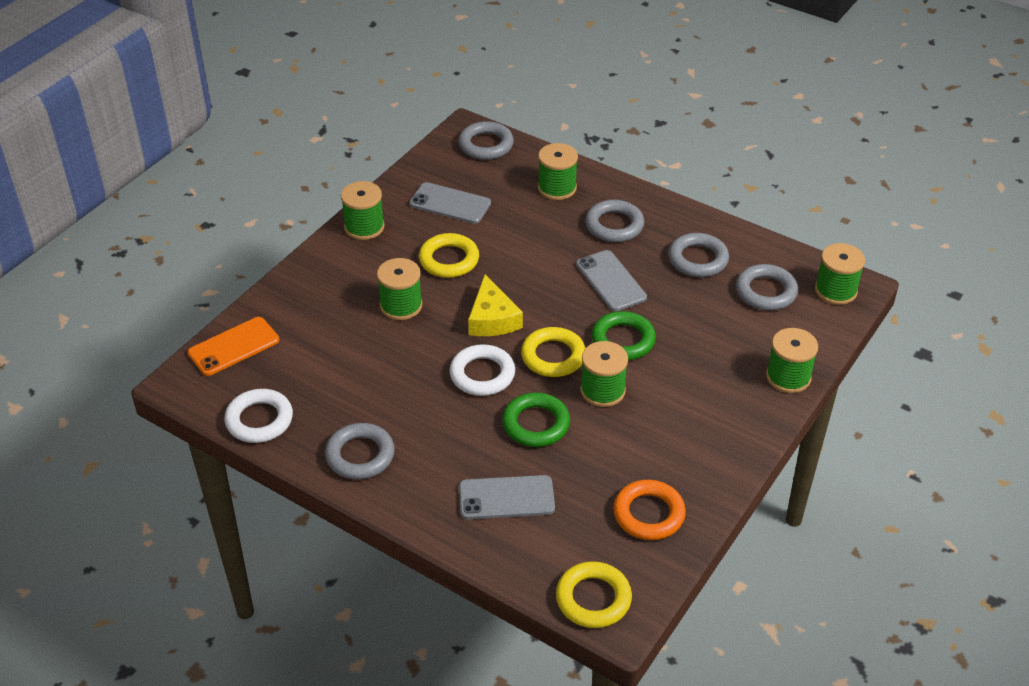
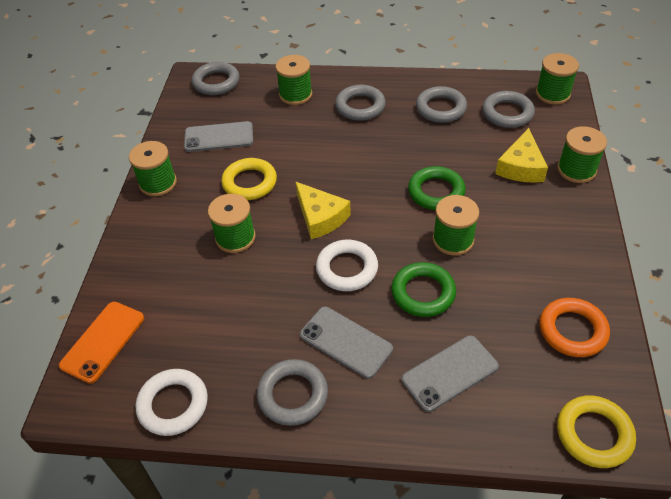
camera: 25 degrees left, 5 degrees up
(553, 356) = (392, 228): yellow ring -> none
(611, 281) = (390, 149): grey phone -> grey phone (346, 342)
(732, 351) = (521, 166): none -> yellow cheese

